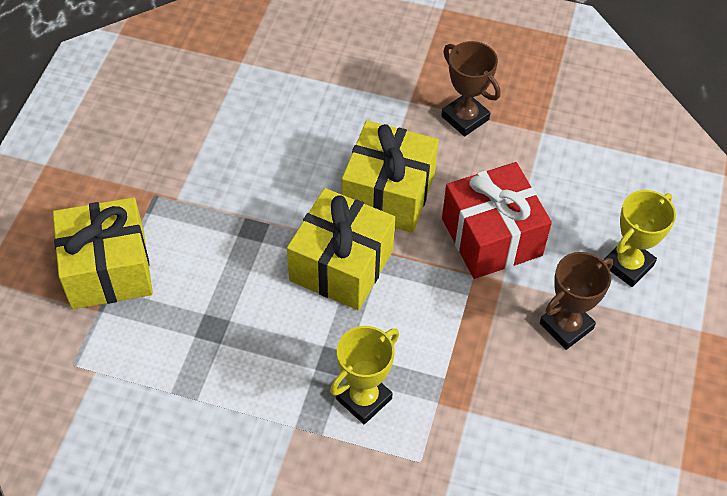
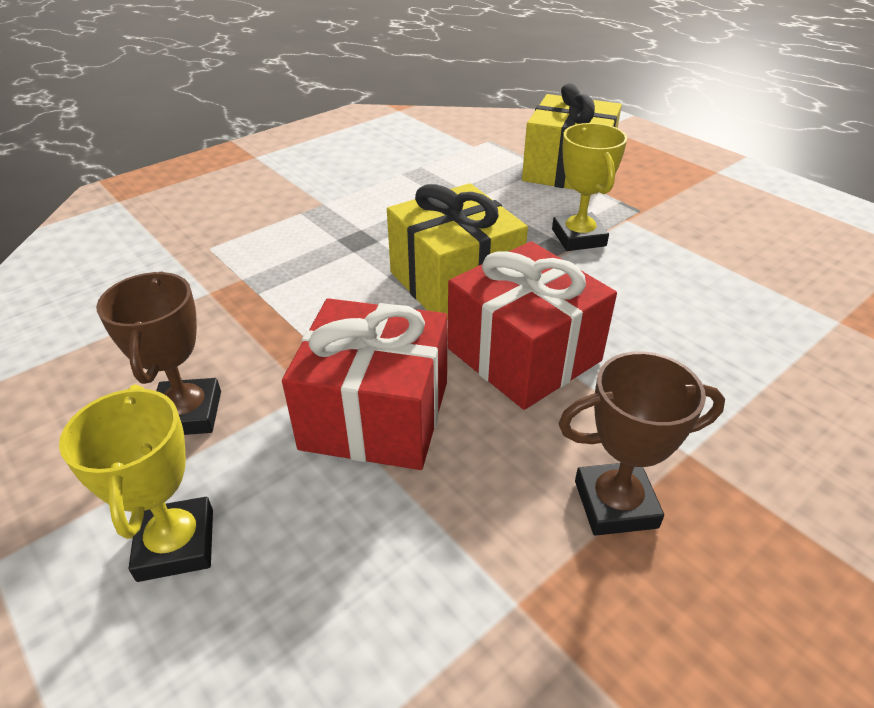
camera: 125 degrees right, 15 degrees down
(363, 398) = (301, 241): yellow trophy -> yellow trophy (578, 237)
(388, 194) = (524, 354): yellow gift -> red gift

